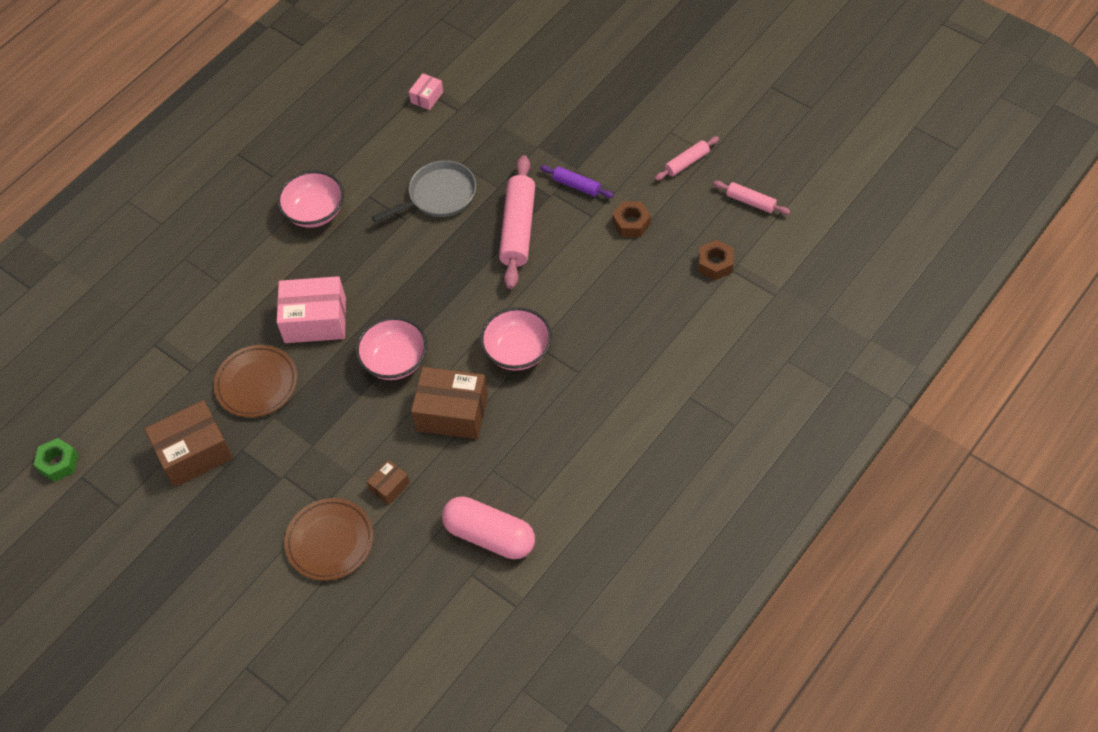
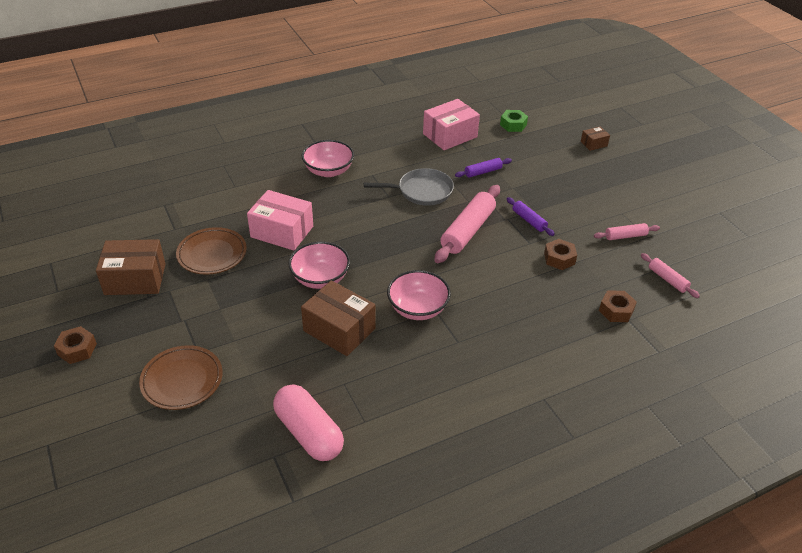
camera: 20 degrees right, 15 degrees down
(58, 463) = (43, 248): green nut -> green nut (513, 125)
(195, 560) = (77, 349): none -> brown nut
(389, 487) = (255, 361): brown box -> brown box (593, 144)
(427, 97) = (450, 135): pink box -> pink box, size x2.04
(493, 137) = (483, 172): none -> purple rolling pin

